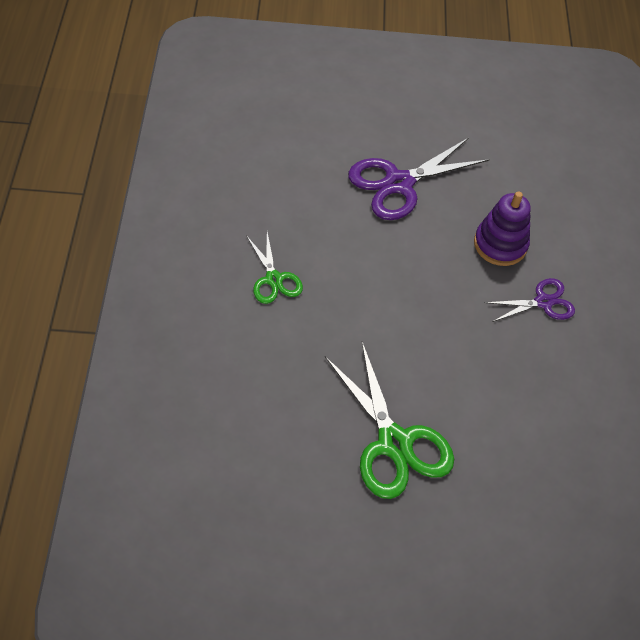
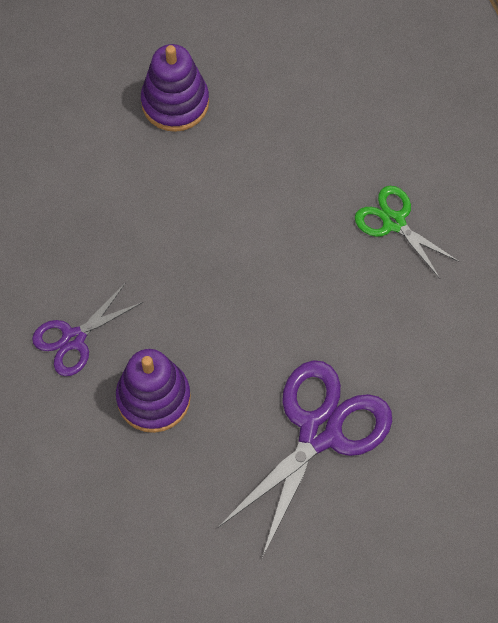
camera: 160 degrees right, 10 degrees up
(394, 443) = (175, 102): green scissors -> purple stacking toy

